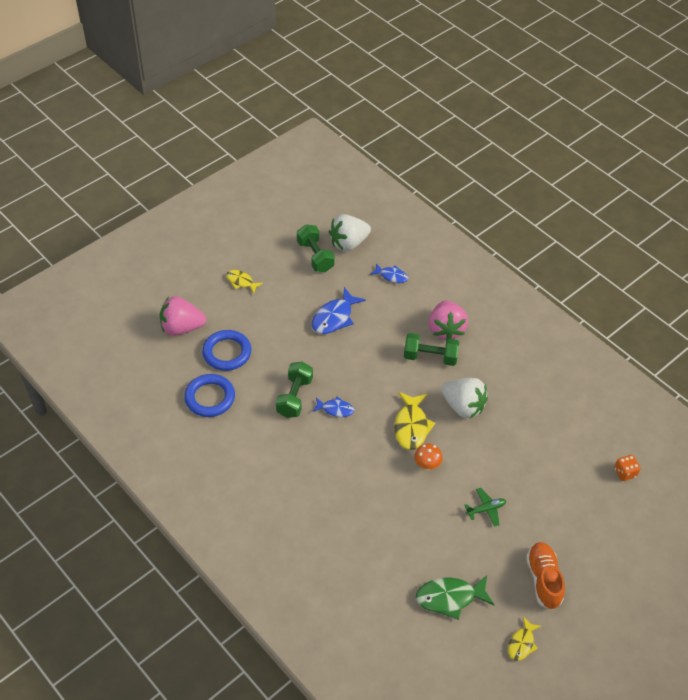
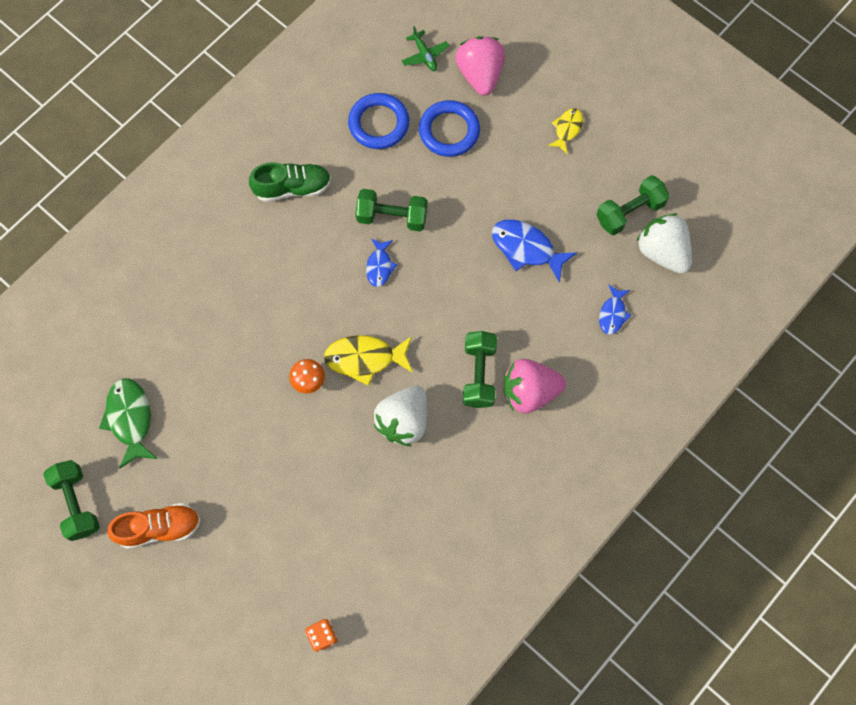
camera: 85 degrees right, 20 degrees up
(256, 462) = (292, 188): none -> green shoe
(486, 509) = (251, 456): green plane -> green plane (424, 55)
(522, 643) = (77, 503): yellow fish -> green dumbbell

